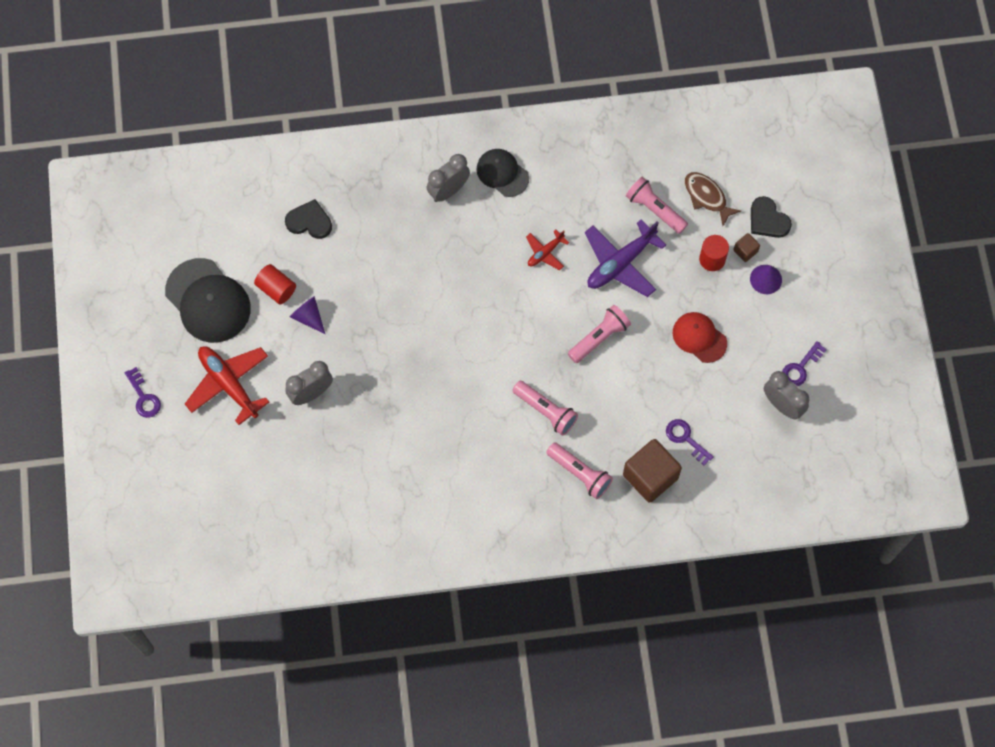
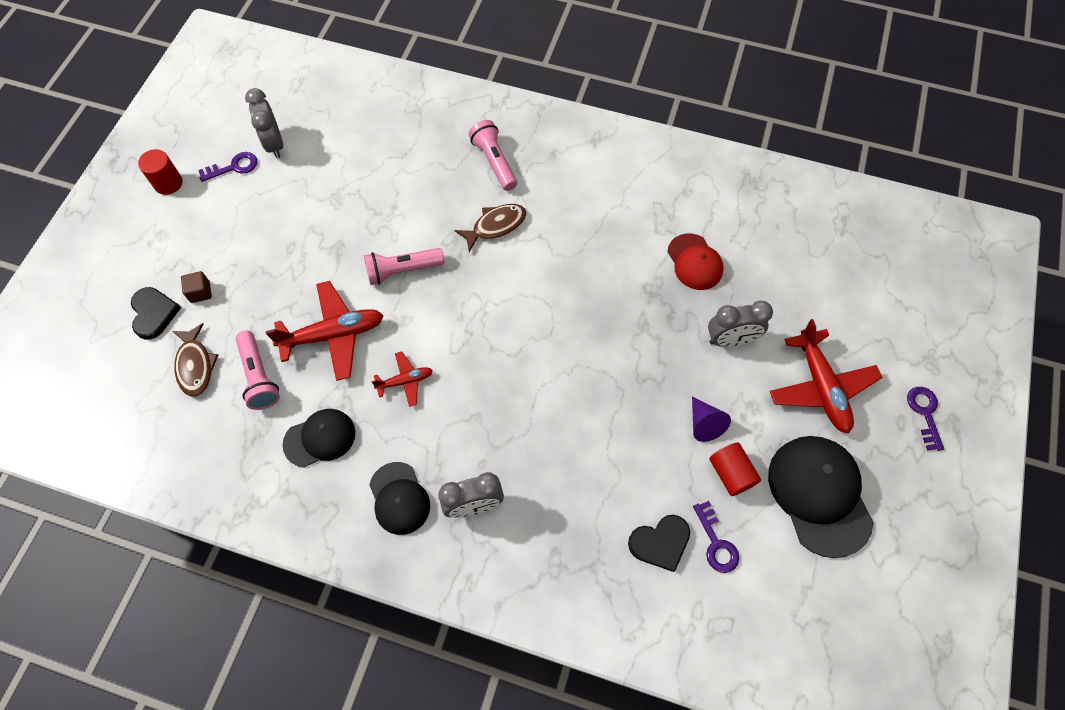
camera: 155 degrees left, 5 degrees down
(309, 221) = (660, 543): black heart -> black heart turned 60 degrees counterclockwise
(545, 411) = (496, 226): pink flashlight -> brown fish
(582, 187) = (320, 438): none -> black cap
(621, 263) = (333, 335): purple plane -> red plane
(650, 476) = (432, 135): brown cube -> none
(686, 439) = (380, 152): purple key -> purple key (716, 543)
(699, 337) = (306, 230): red cap -> red cap (694, 262)
(712, 259) = (239, 298): red cylinder -> red cylinder (168, 183)
(766, 279) = (202, 257): purple cone -> none

